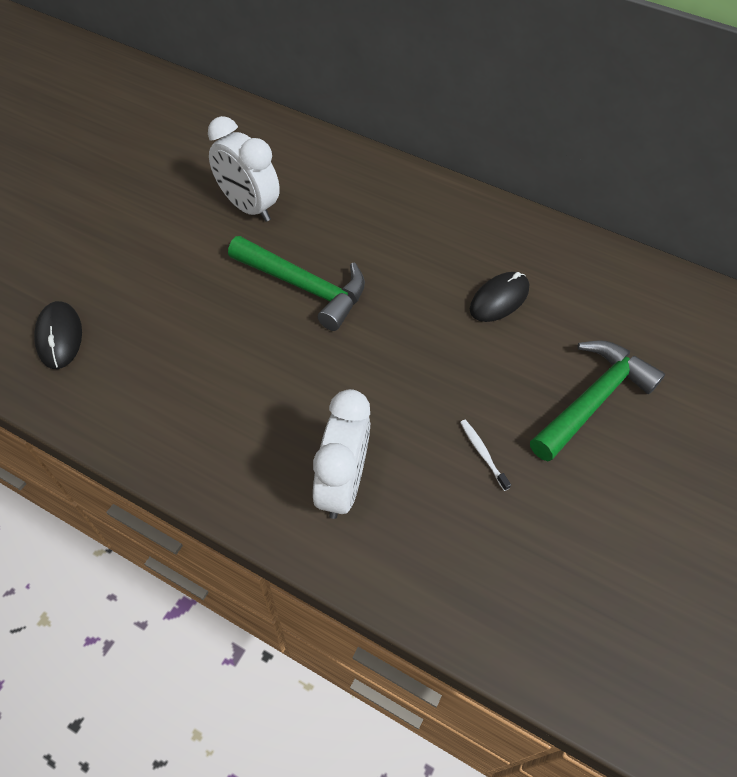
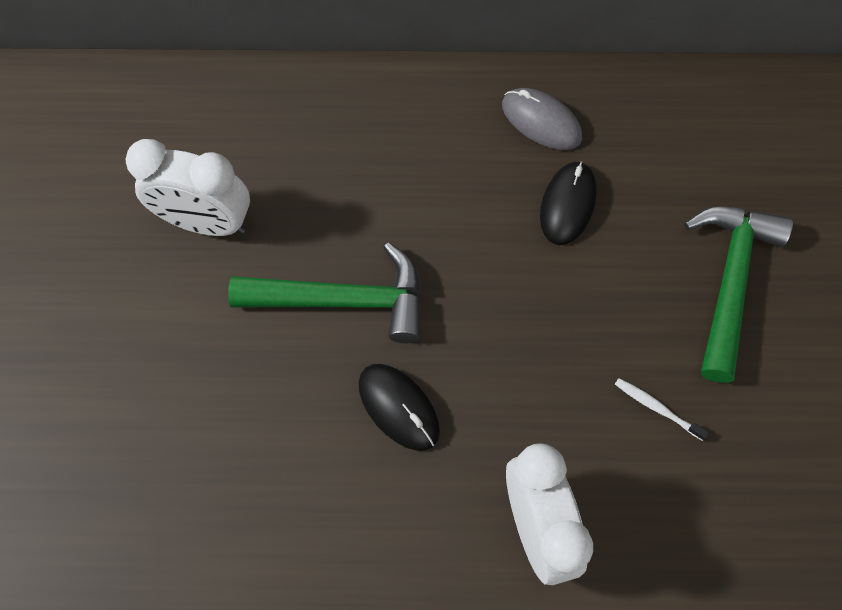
camera: 25 degrees left, 10 degrees up
(59, 337) = (93, 524): black mouse -> black mouse (398, 407)
(512, 243) = (541, 121): none -> grey mouse

